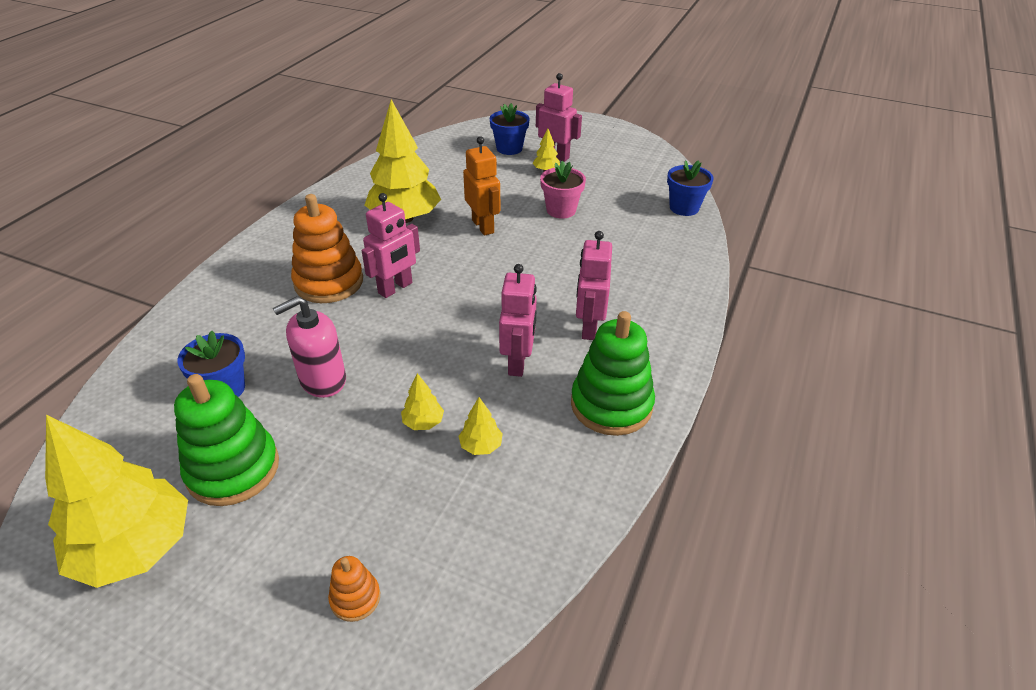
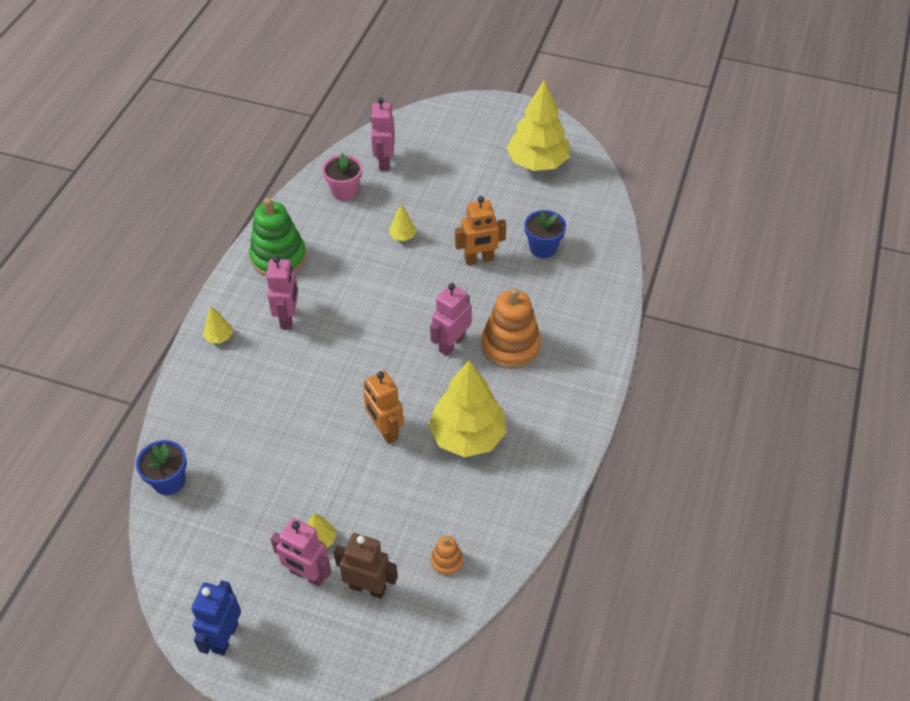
camera: 175 degrees right, 10 degrees up
(233, 469) = (508, 202): green stacking toy -> none
(322, 380) = (479, 259): pink soap dispenser -> orange robot
(355, 598) = (417, 152): orange stacking toy -> orange stacking toy (446, 561)
(481, 446) = (364, 225): yellow tree -> yellow tree (219, 337)
(509, 148) = (368, 587): blue flower pot -> brown robot
(518, 362) = (343, 283): pink robot -> pink robot (384, 161)
(561, 210) = (304, 464): pink flower pot -> pink flower pot (344, 191)
(613, 136) = (225, 637): none -> blue robot

